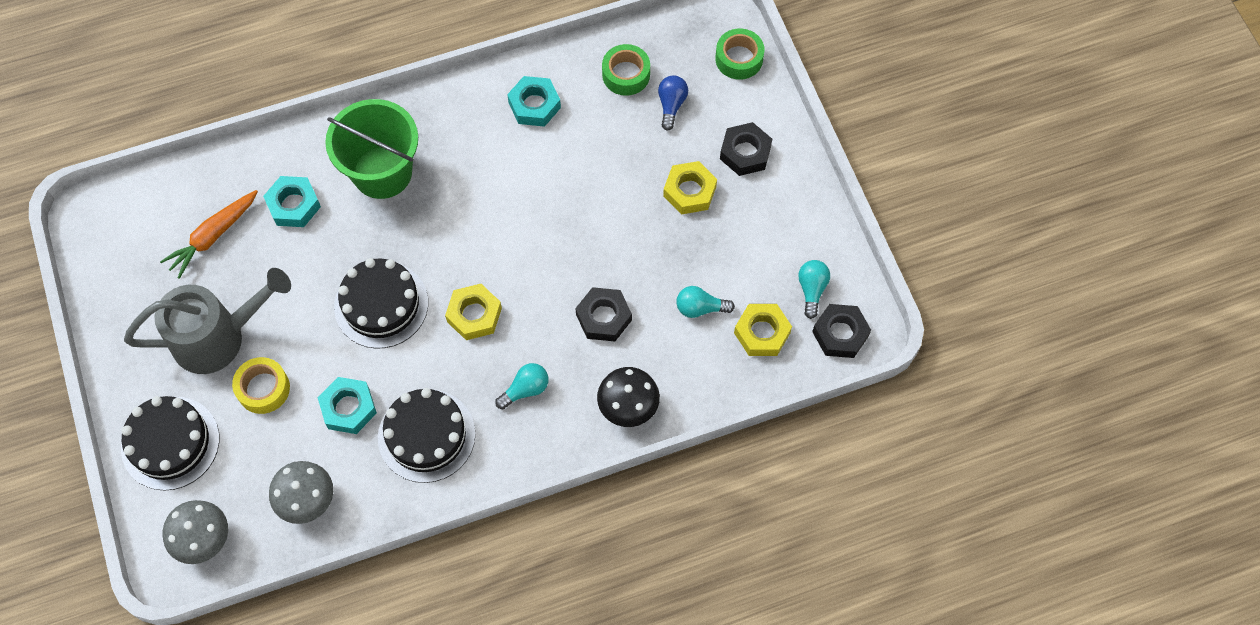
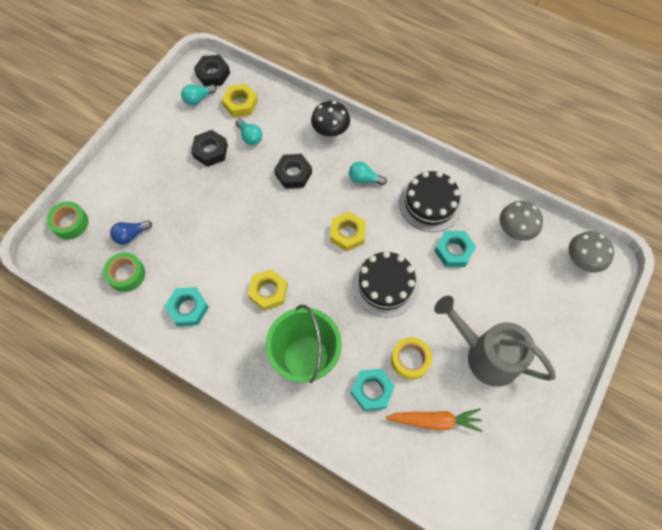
camera: 130 degrees left, 0 degrees up
(170, 443) = (560, 323): black cake -> none
(263, 389) = (487, 302): yellow tape -> yellow tape (410, 360)
(689, 191) = (183, 187): yellow nut -> yellow nut (268, 292)
(745, 153) = (136, 178): black nut -> black nut (210, 151)

